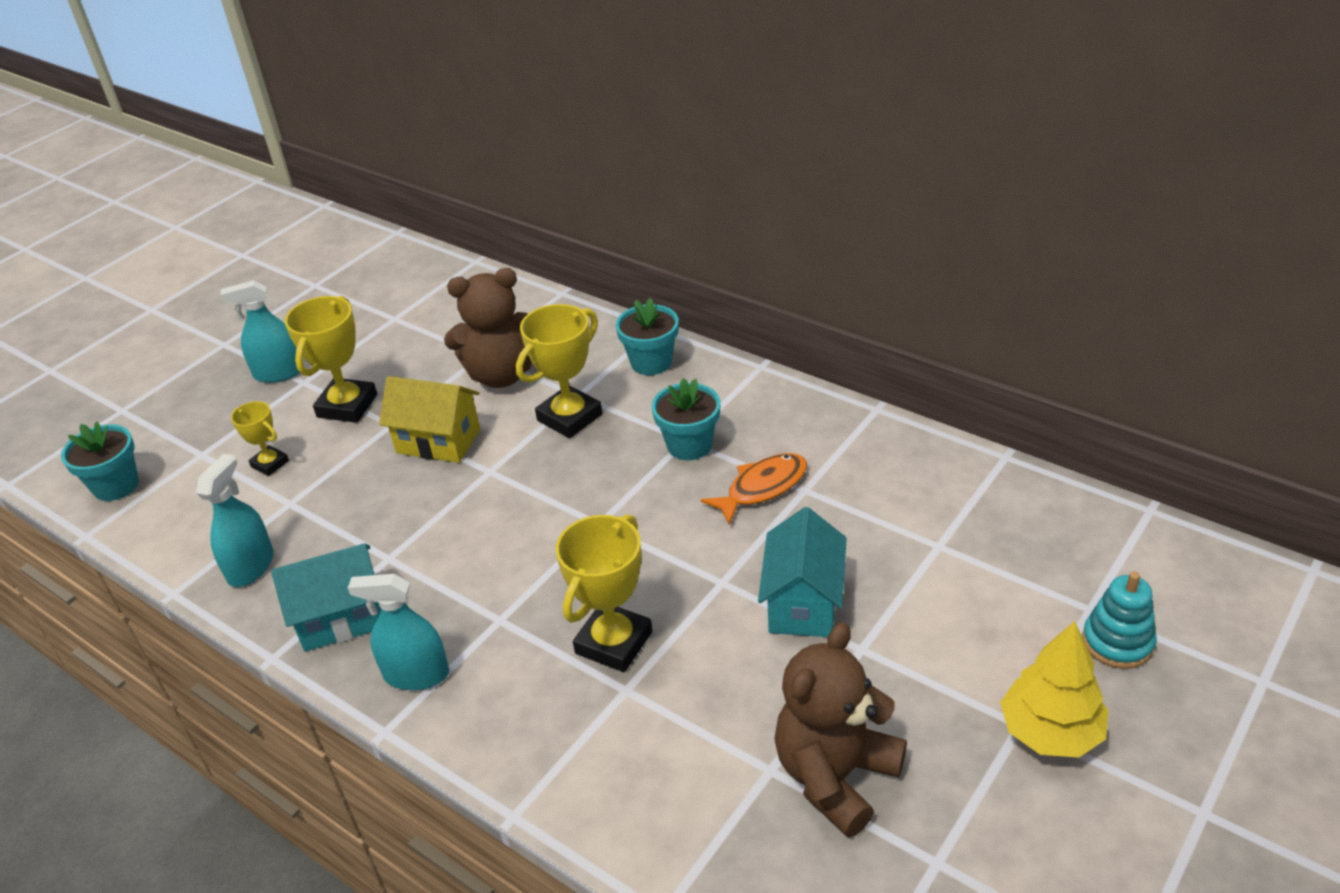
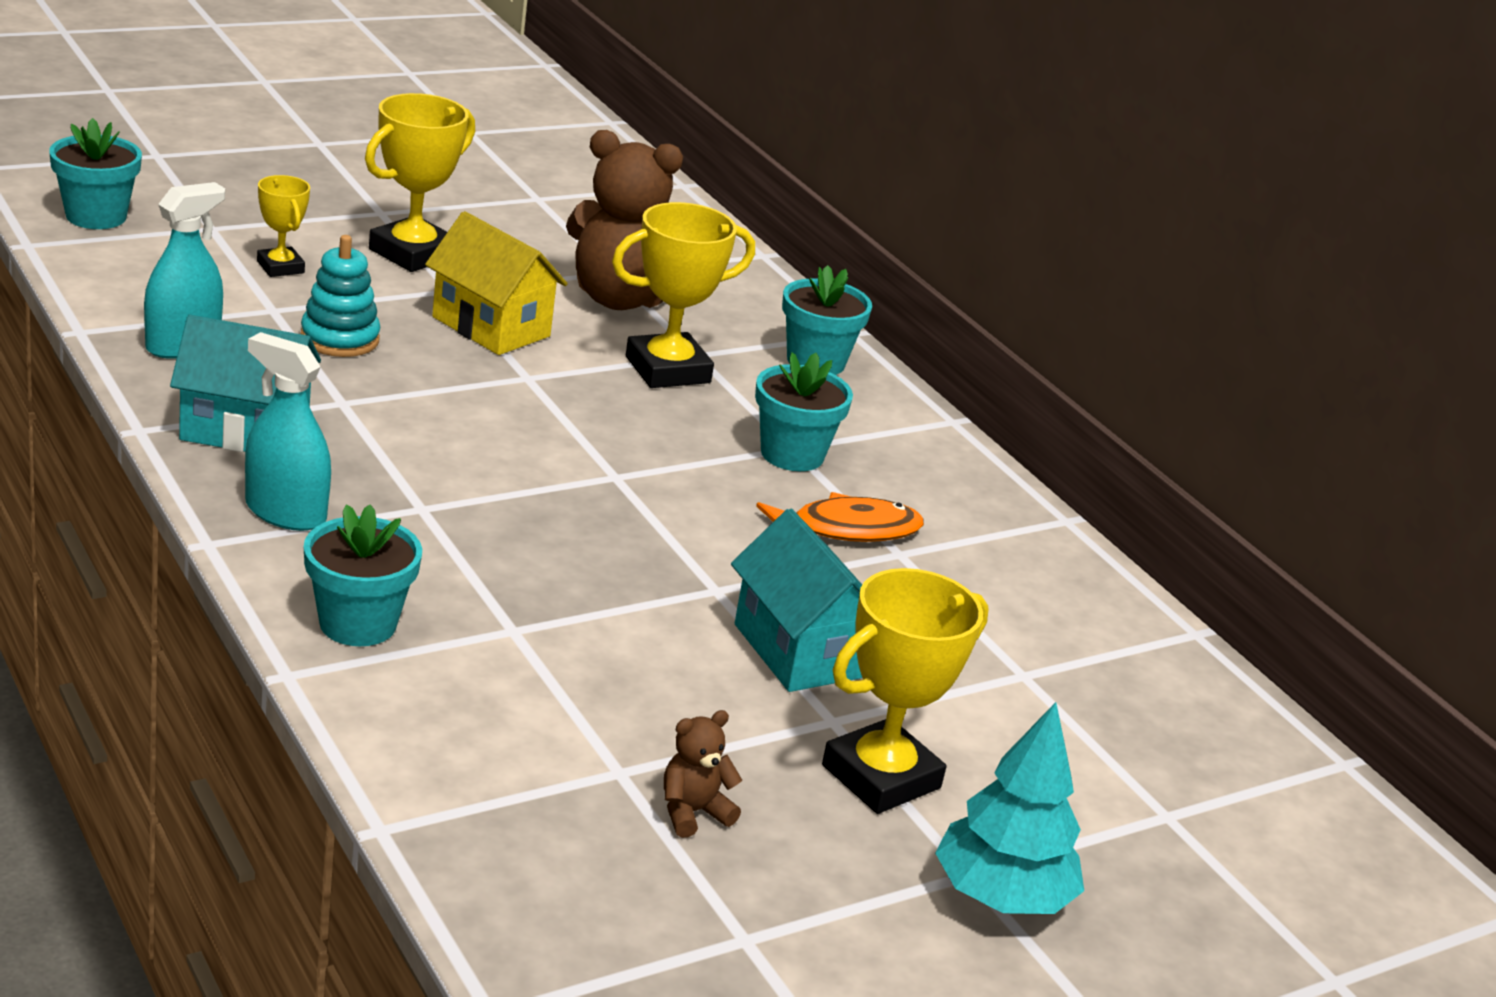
camera: 15 degrees right, 10 degrees down
(279, 373) = (360, 193): turquoise spray bottle -> none
(527, 743) = (358, 624): none -> turquoise flower pot
(613, 642) = (536, 584): yellow trophy -> yellow trophy (881, 776)
(803, 603) = (799, 651): turquoise house -> turquoise house turned 60 degrees counterclockwise
(835, 776) = (693, 812): brown teddy bear -> brown teddy bear, size x0.44
(1050, 732) = (1001, 897): yellow tree -> turquoise tree
(1117, 642) = (1172, 860): turquoise stacking toy -> turquoise stacking toy (340, 339)

